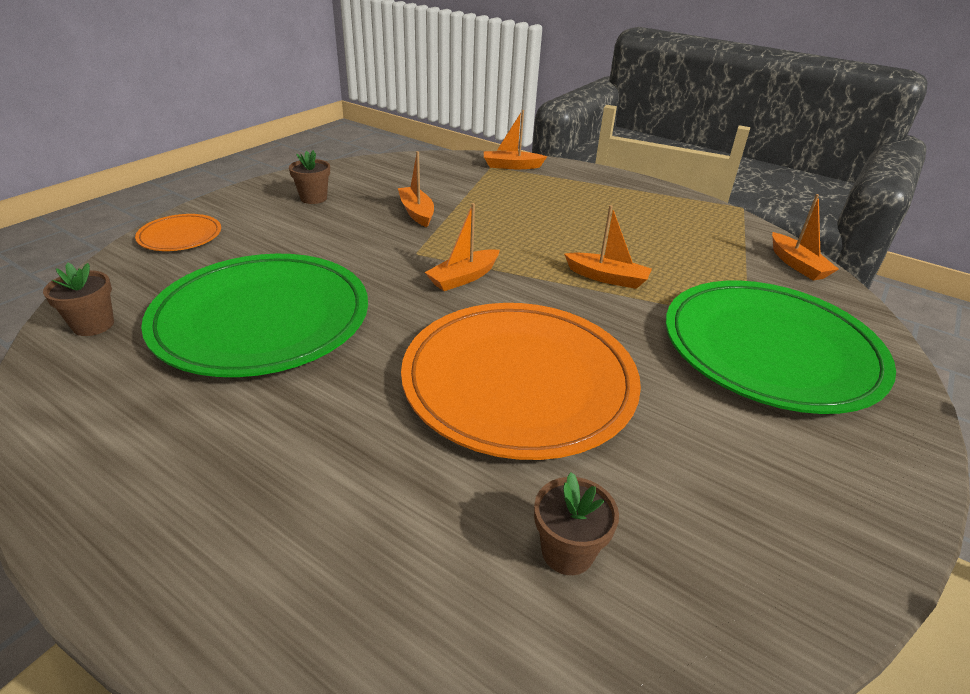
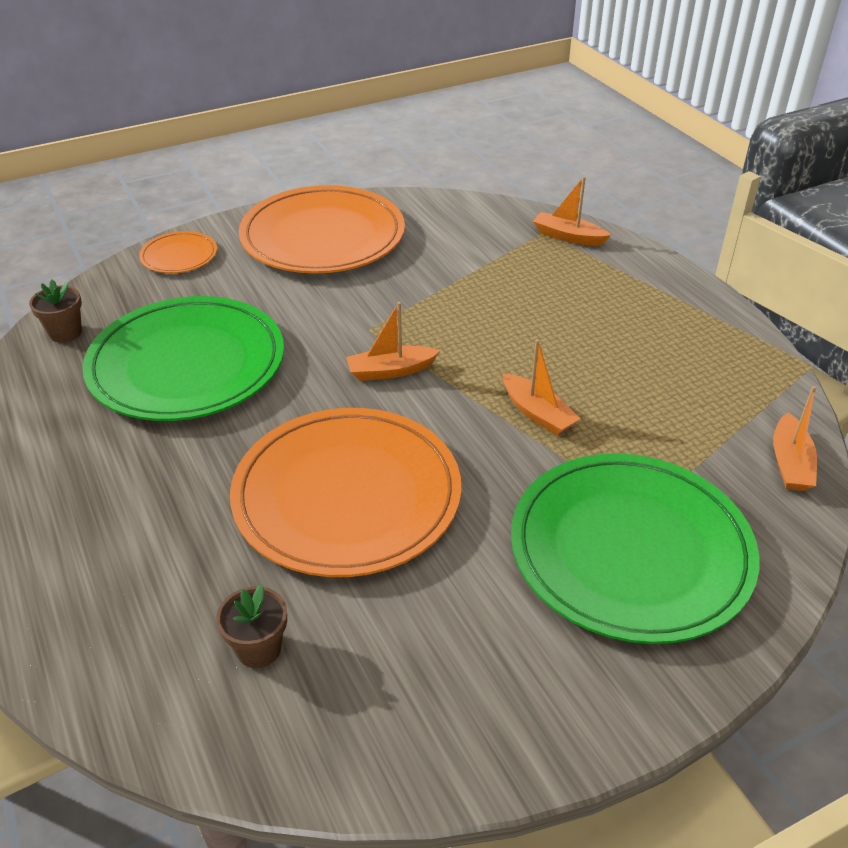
camera: 30 degrees right, 5 degrees up
(313, 198) = (323, 236): brown flower pot -> orange plate
(416, 212) = (409, 279): orange boat -> none

